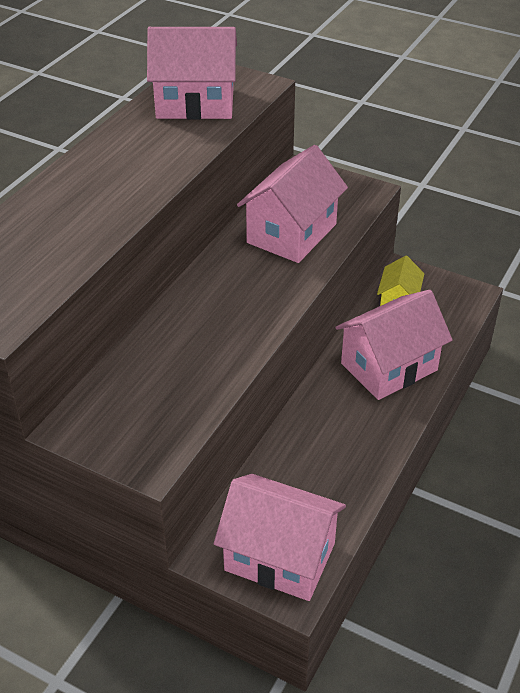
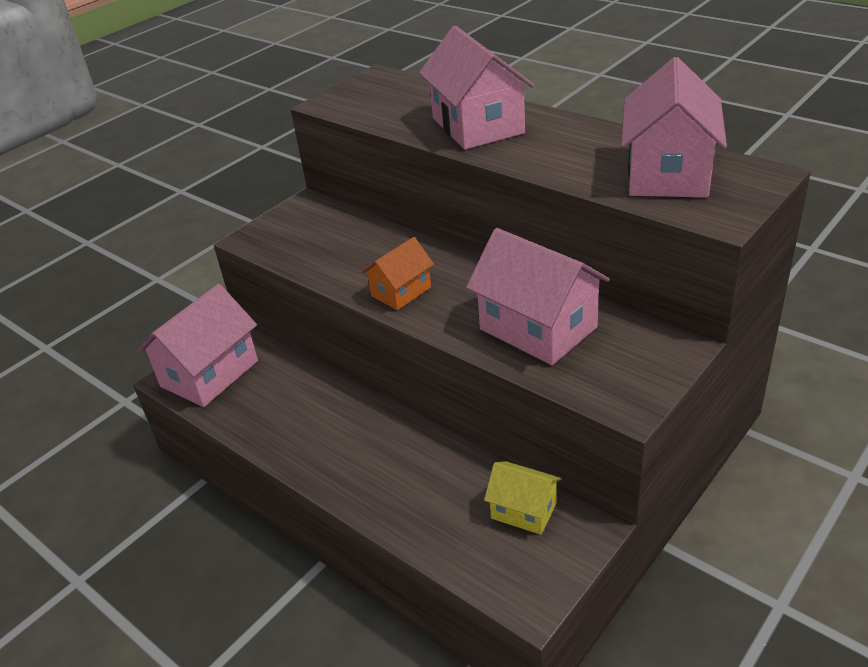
camera: 105 degrees right, 5 degrees down
(250, 317) = (401, 292): none -> orange house
(389, 367) = (407, 481): pink house -> pink house (477, 126)

